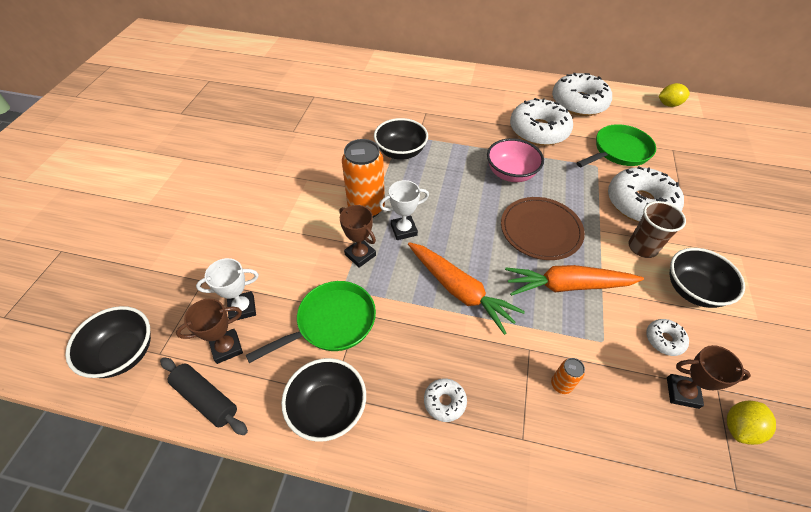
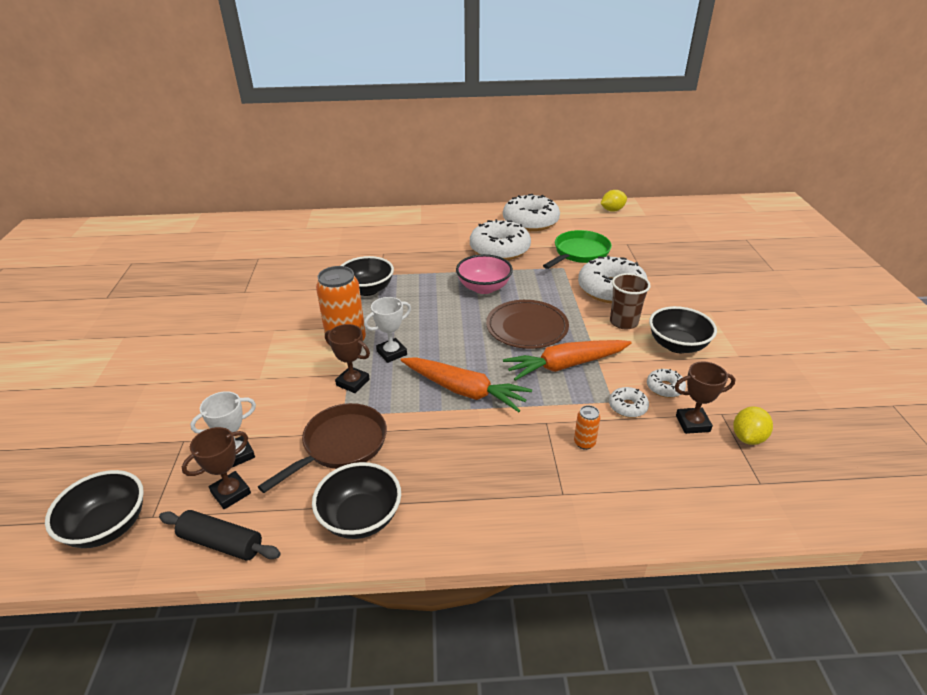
camera: 15 degrees left, 15 degrees down
(332, 322) = (341, 445): green pan -> brown pan
(444, 402) = (478, 483): white donut -> white donut (627, 407)

